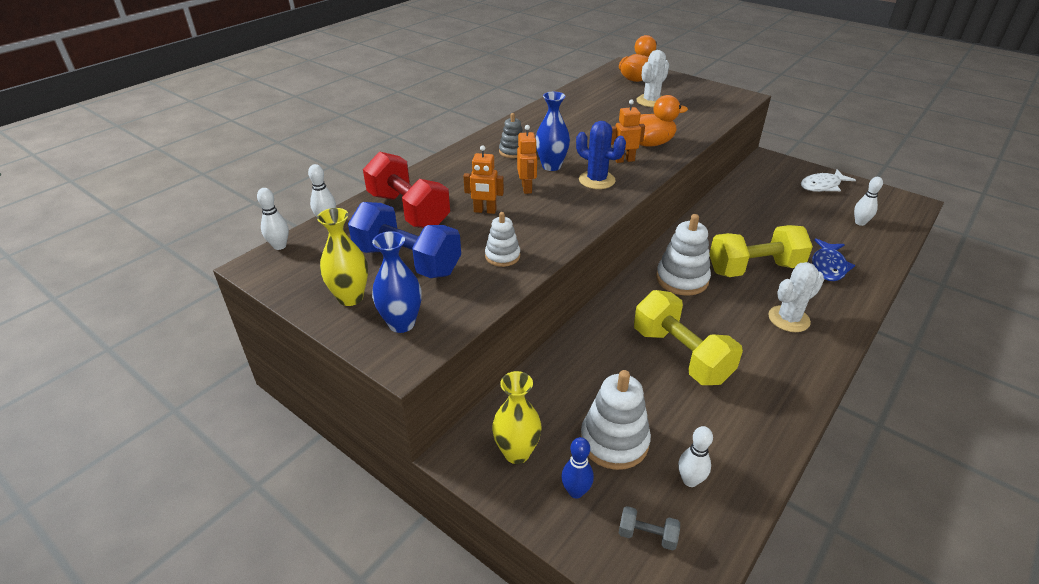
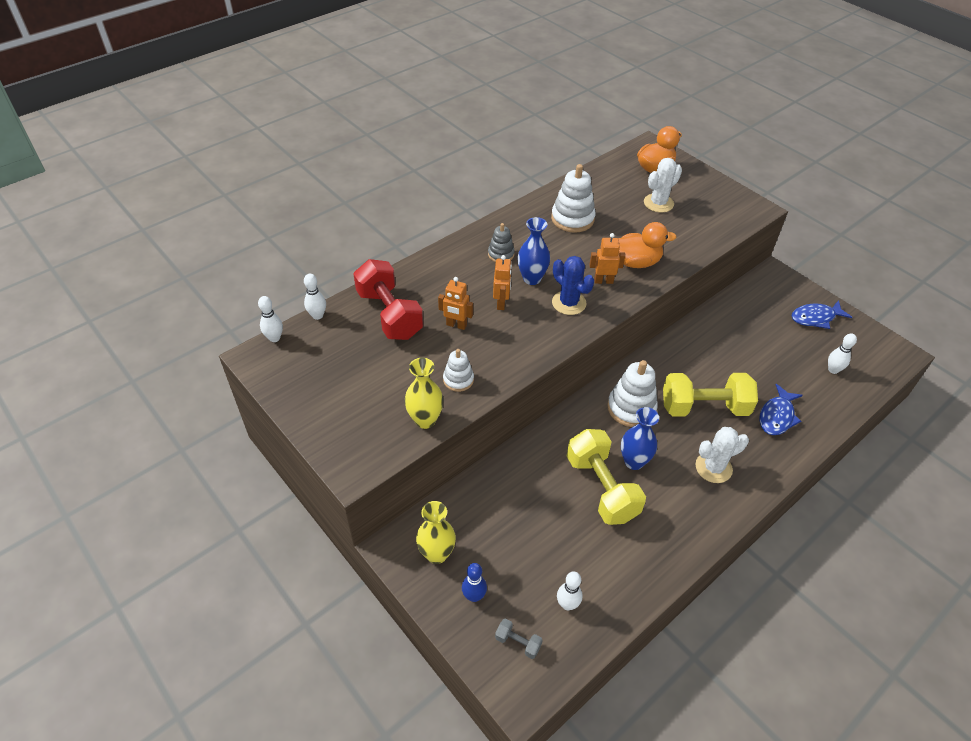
camera: 10 degrees right, 10 degrees up
(350, 298) = (323, 403): yellow vase -> yellow vase (425, 420)
(401, 324) = (359, 437): blue vase -> blue vase (634, 461)
(407, 261) = (377, 372): blue dumbbell -> none
(614, 441) = (517, 559): white stacking toy -> white stacking toy (572, 219)
(822, 186) = (815, 318): white fish -> blue fish

